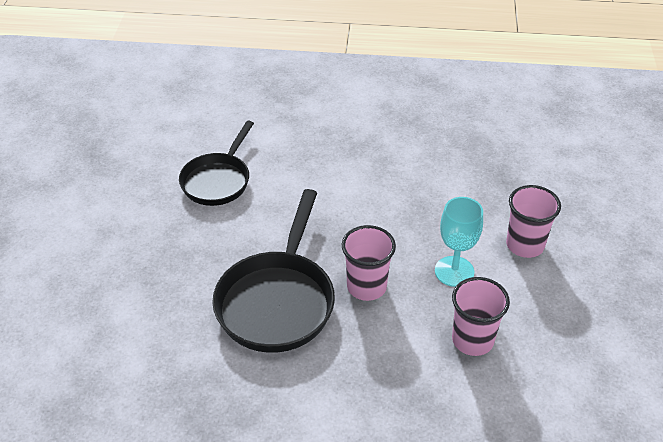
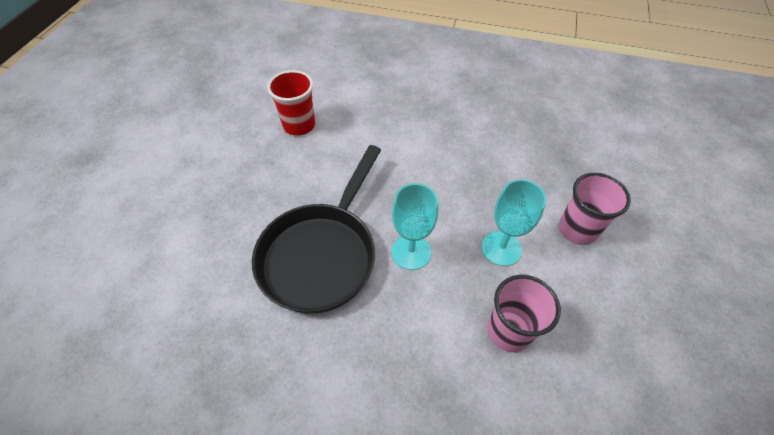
camera: 10 degrees right, 10 degrees up
(218, 181) = (299, 125): black pan -> red cup
(366, 287) = (411, 252): pink cup -> turquoise goblet

